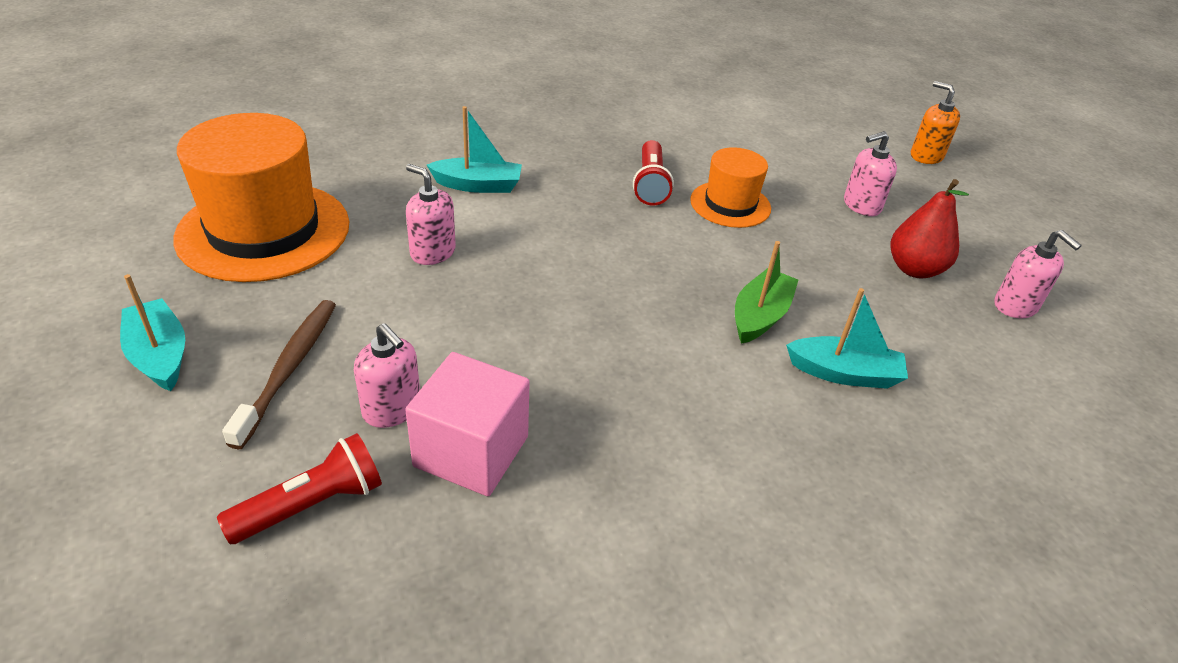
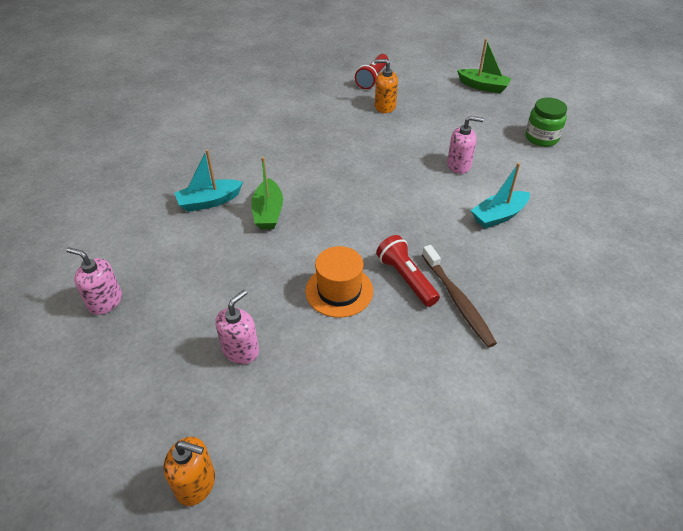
camera: 150 degrees right, 5 degrees up
(160, 355) = (483, 86): turquoise boat -> green boat
(264, 230) = (541, 138): orange hat -> green jar
(288, 369) = (437, 101): brown toothbrush -> brown toothbrush (457, 300)
(392, 409) = (385, 106): pink soap dispenser -> orange soap dispenser
(471, 451) = (342, 108): pink cube -> none
(914, 269) = (183, 298): red pear -> none

